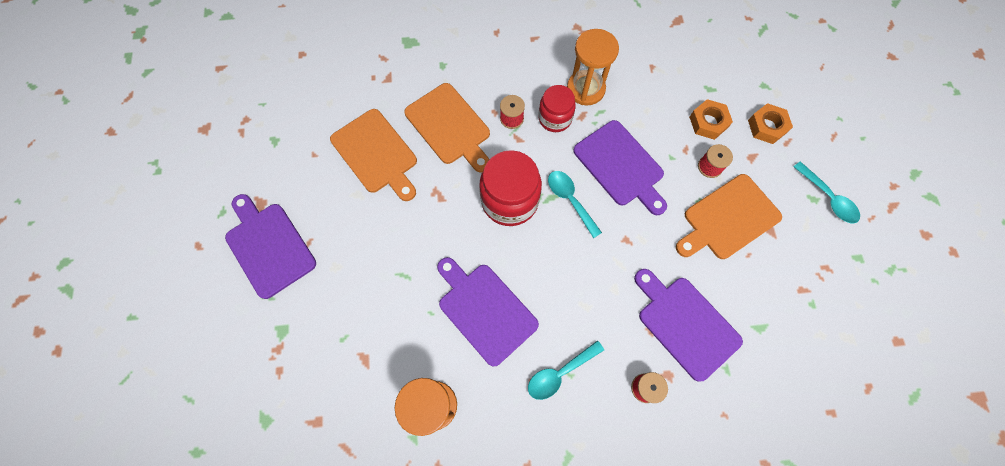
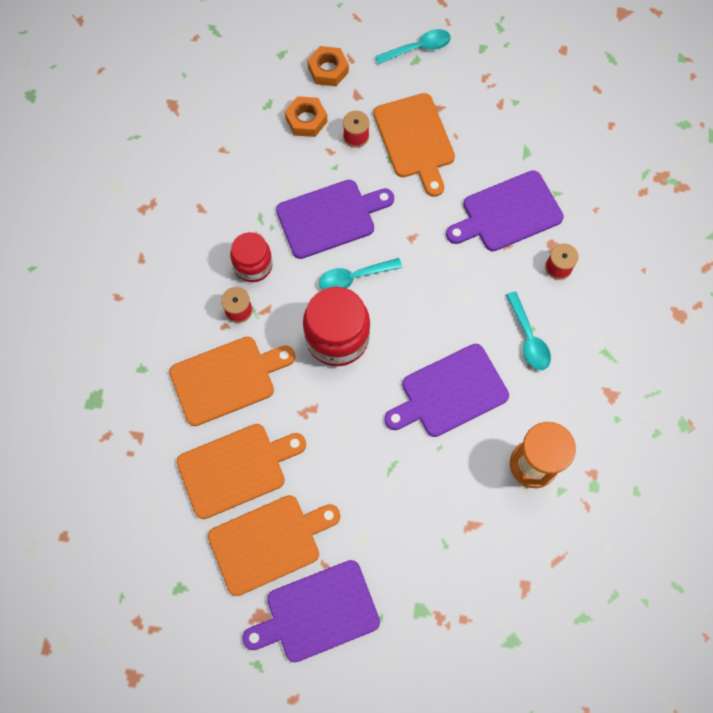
camera: 75 degrees left, 0 degrees up
(320, 194) = (269, 542): none -> orange cutting board
(585, 89) = (227, 224): orange hourglass -> none

